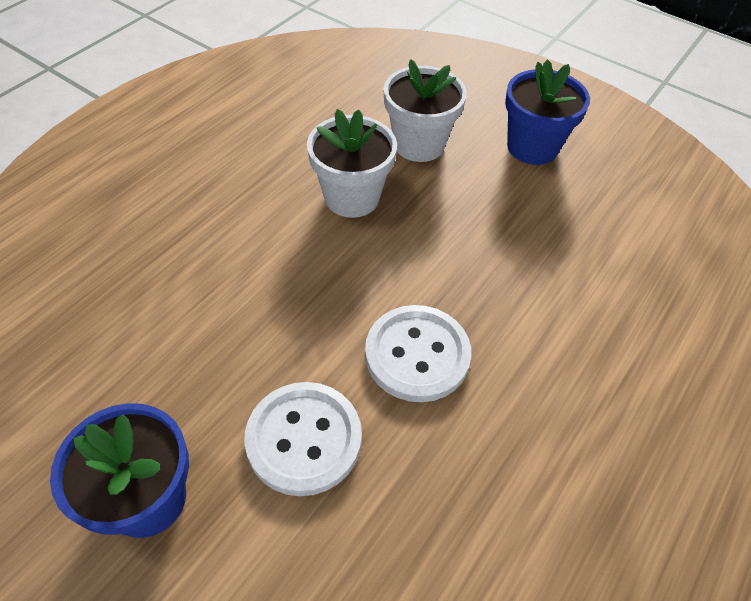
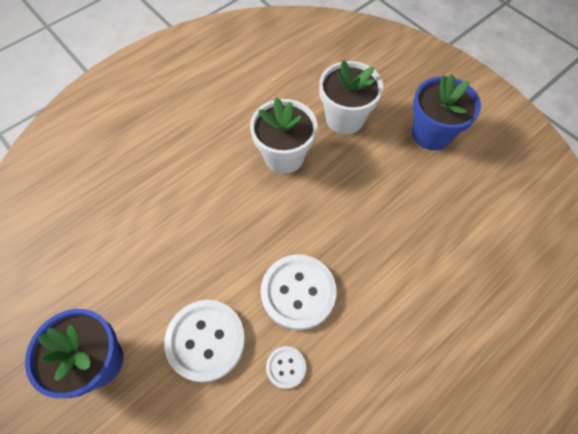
camera: 15 degrees right, 10 degrees up
(427, 451) = (286, 367): none -> white button

